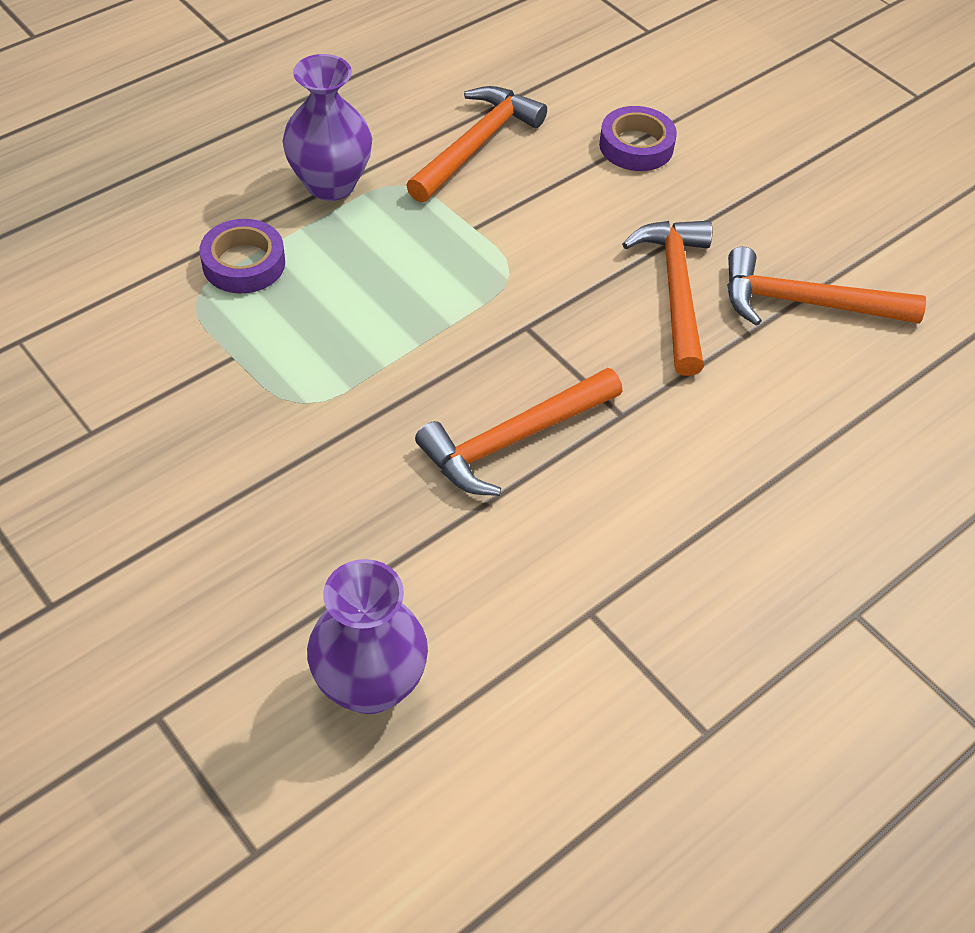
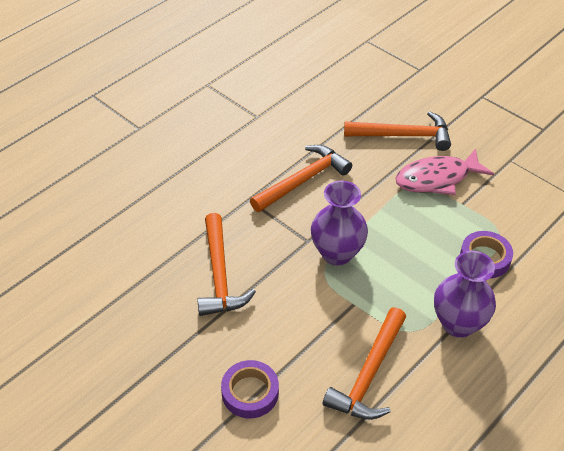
camera: 175 degrees right, 5 degrees down
(255, 410) = (437, 179): none -> pink fish
(370, 685) = (343, 85): purple vase -> purple vase (337, 253)
(805, 303) = (138, 278): orange hammer -> orange hammer (403, 136)

